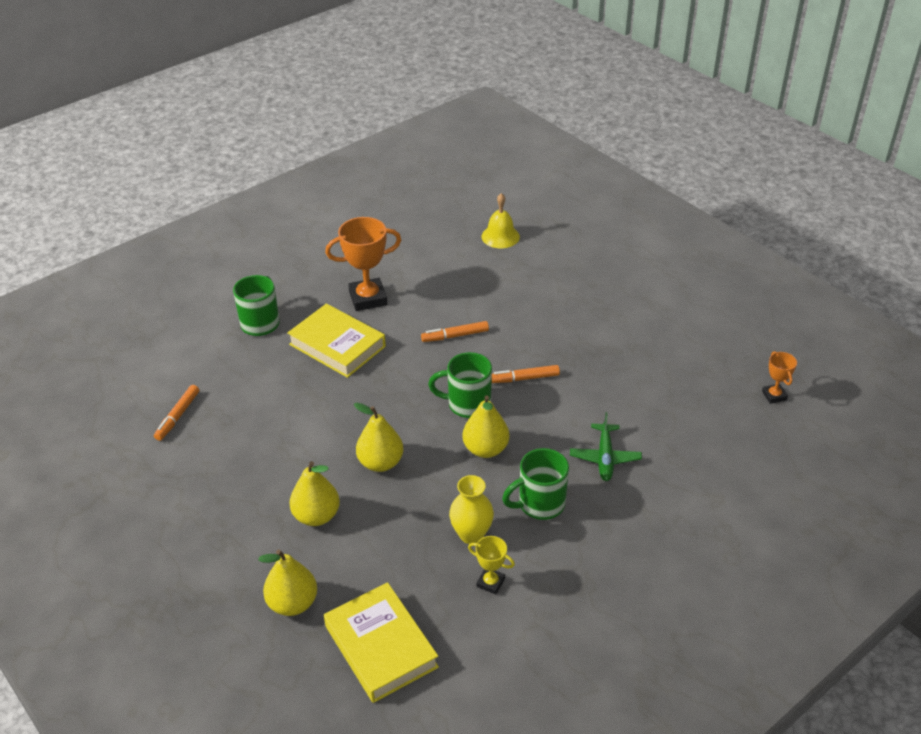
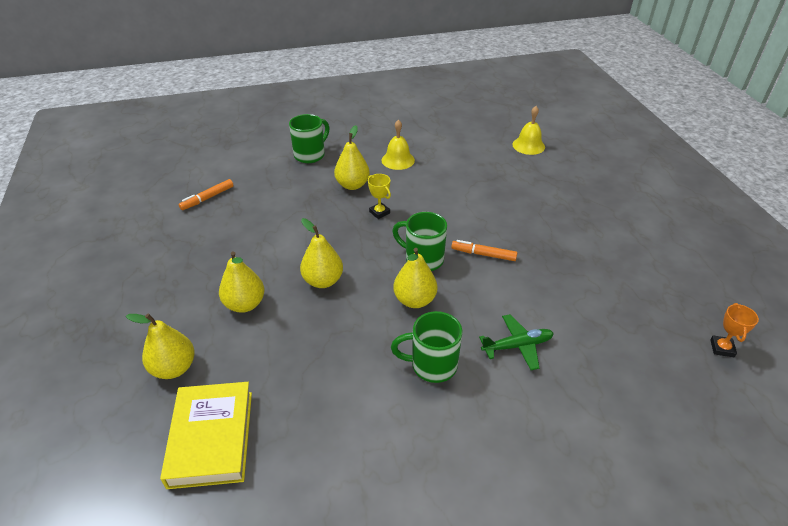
camera: 25 degrees right, 0 degrees up
(337, 345) = (352, 185): yellow book -> yellow pear
(368, 298) = (398, 160): orange trophy -> yellow bell
(455, 336) = (447, 205): orange marker -> none
(471, 534) = (355, 368): yellow vase -> none
(490, 582) = (343, 420): yellow trophy -> yellow trophy (379, 212)
(605, 457) = (517, 346): green plane -> green plane turned 135 degrees counterclockwise

